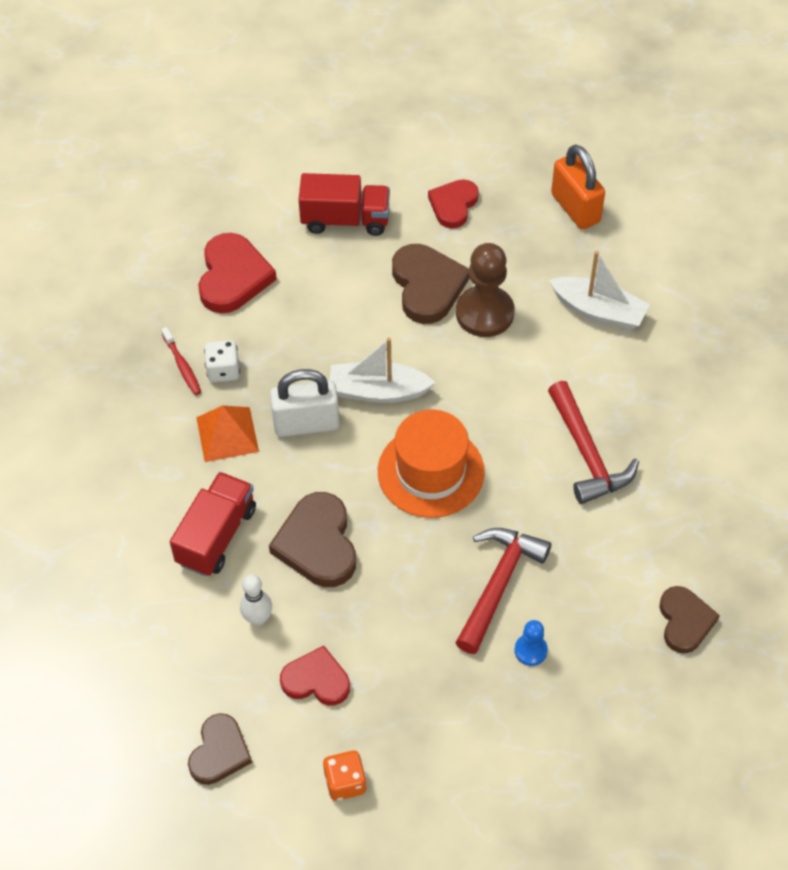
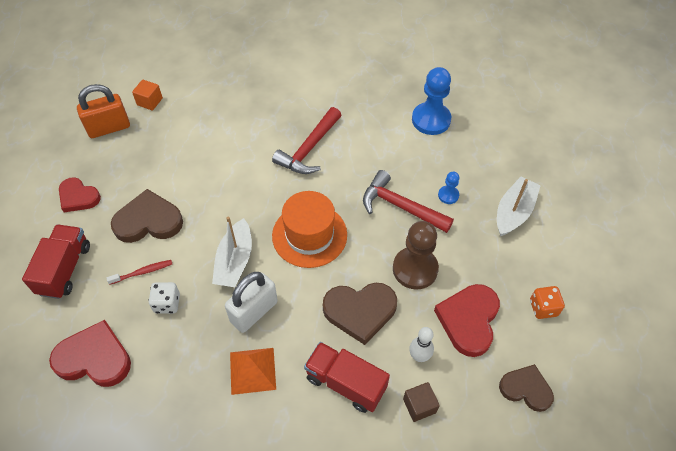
camera: 85 degrees left, 0 degrees up
(182, 365) = (176, 404): red toothbrush -> red toothbrush (142, 272)
(191, 621) = (419, 406): none -> brown cube
(223, 370) = (189, 370): white dice -> white dice (167, 303)
(306, 424) = (254, 312): white padlock -> white padlock turned 45 degrees clockwise
(316, 680) = (468, 320): red heart -> red heart, size x1.51
(484, 313) = (183, 189): brown pawn -> brown pawn (415, 269)
(586, 453) = (309, 149): red hammer -> red hammer turned 135 degrees clockwise
(598, 311) = (200, 128): white boat -> white boat (513, 212)
(635, 242) = (149, 101): none -> orange cube
(685, 621) = (431, 120): brown heart -> blue pawn

